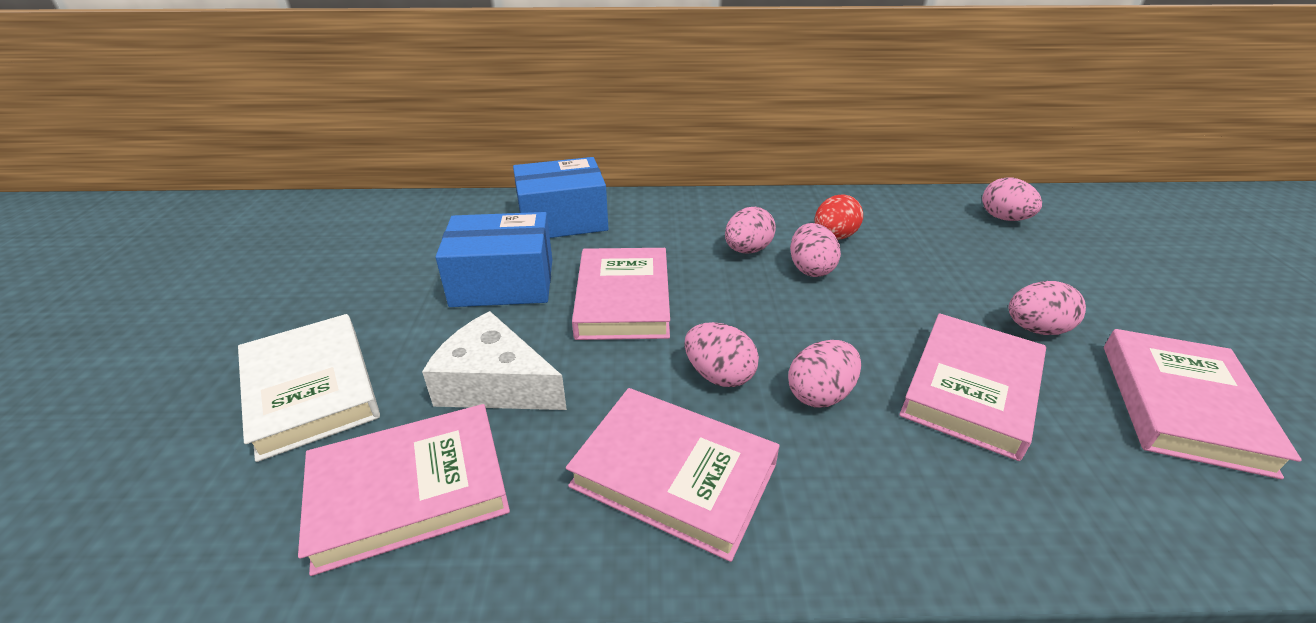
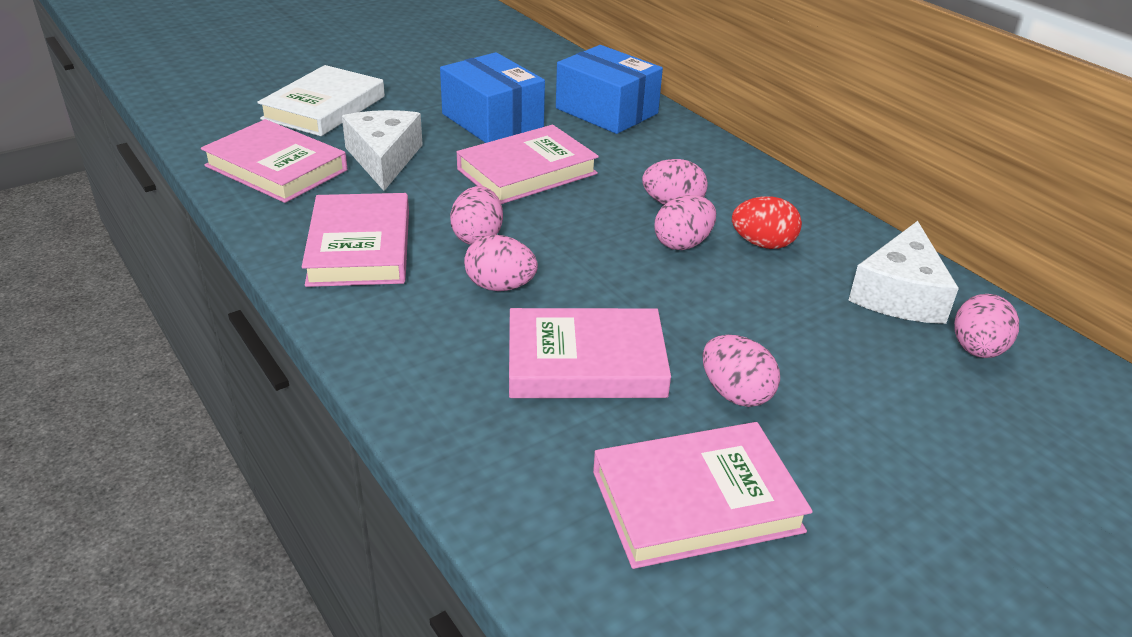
camera: 55 degrees right, 0 degrees up
(927, 215) = (899, 294): none -> white cheese

